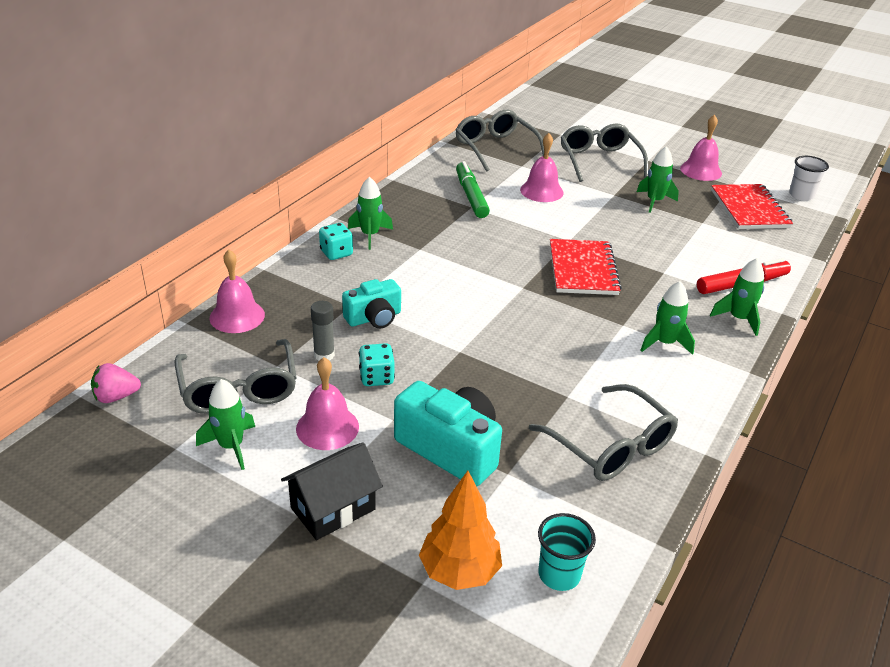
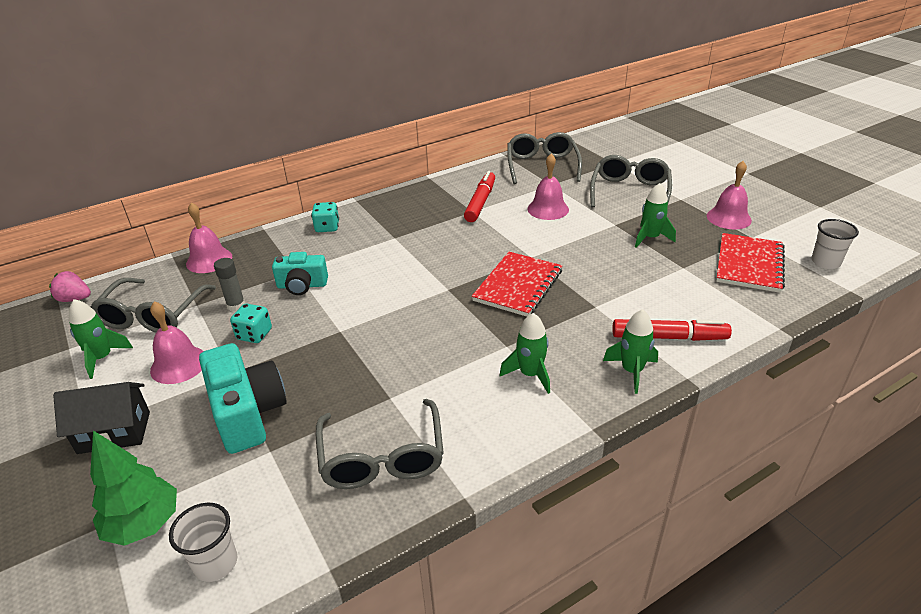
camera: 30 degrees right, 0 degrees up
(370, 235) = (366, 218): green rocket -> none
(459, 571) = (144, 524): orange tree -> green tree
(471, 196) = (480, 202): green marker -> red marker
(559, 575) = (216, 563): turquoise cup -> white cup

